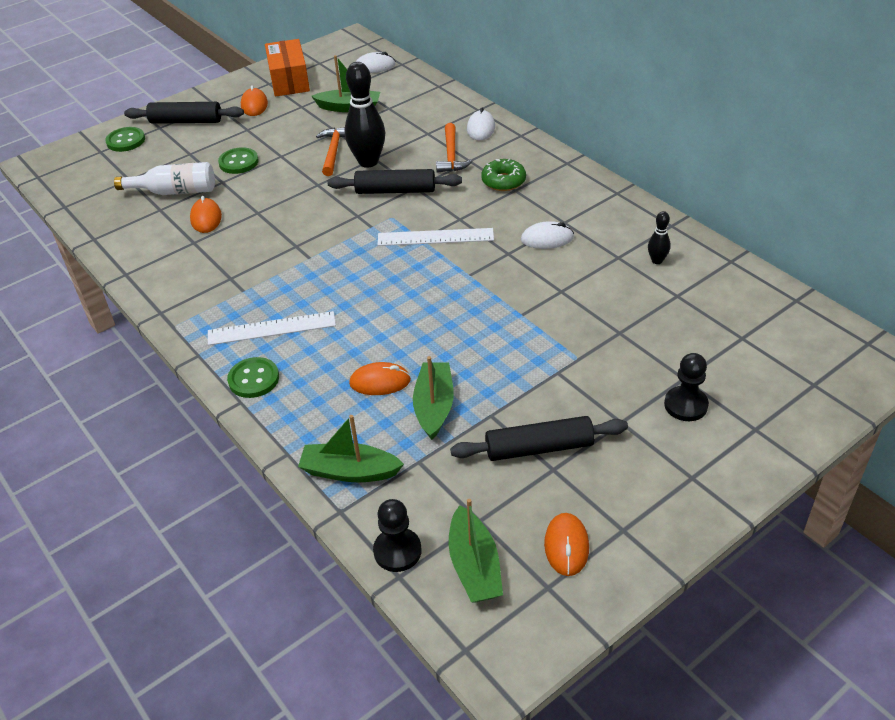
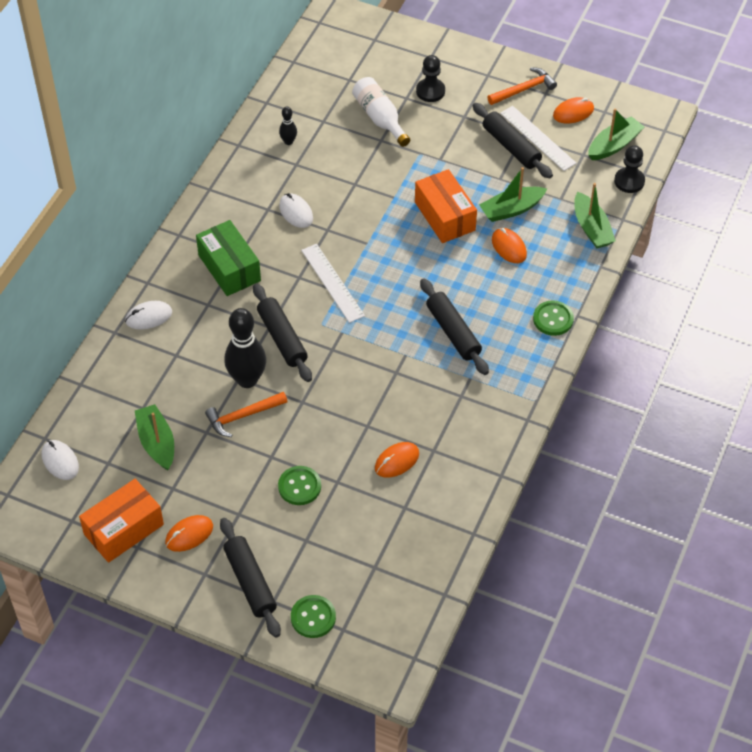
camera: 120 degrees left, 10 degrees up
(175, 191) = (372, 512): white bottle -> white bottle (380, 118)
(271, 328) = (498, 336): white ruler -> white ruler (537, 138)
(306, 298) = (453, 332): none -> black rolling pin
(451, 155) = (206, 321): orange hammer -> orange hammer (524, 89)
(464, 345) = (445, 216): none -> orange box
(503, 181) = (229, 268): green donut -> green box

